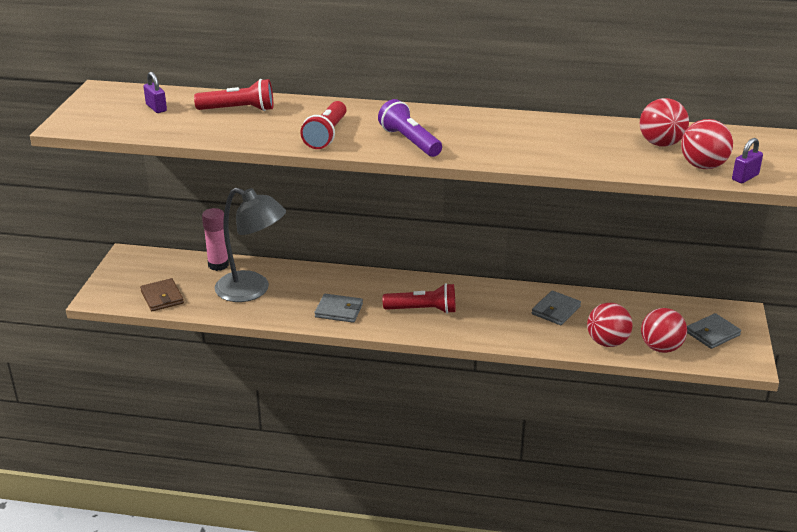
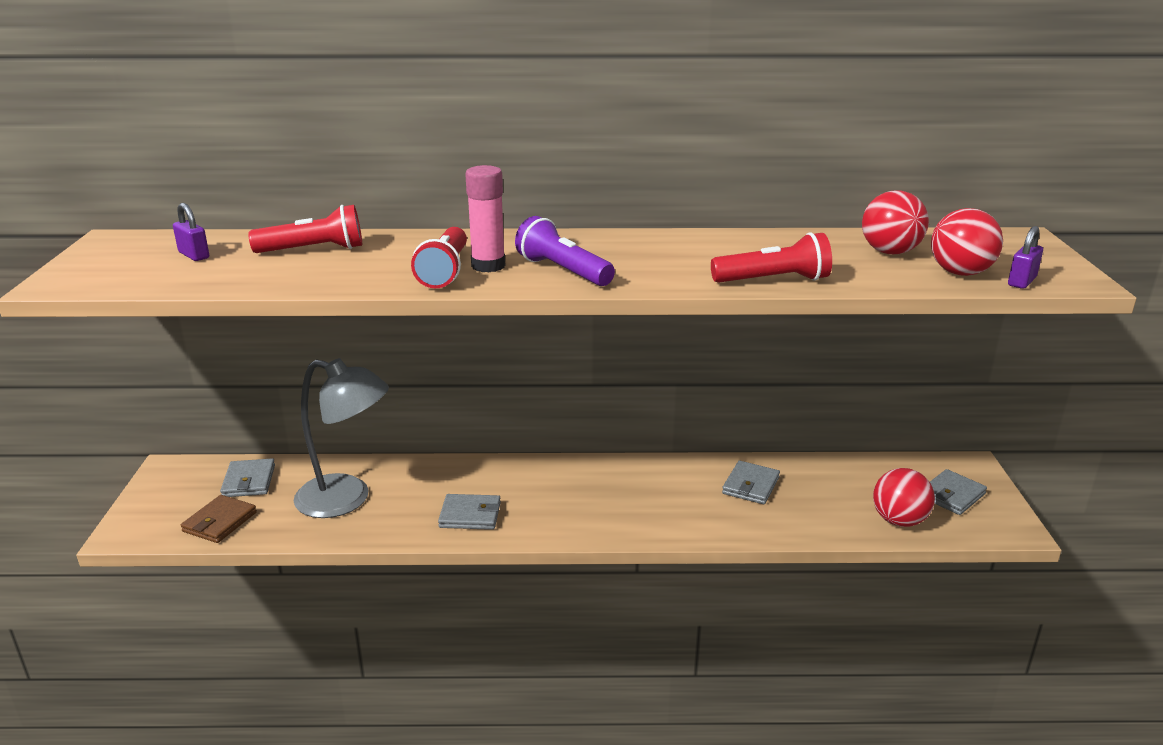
camera: 10 degrees left, 5 degrees down
(162, 297) = (220, 522): brown wallet -> brown wallet turned 60 degrees clockwise
(184, 270) = (249, 481): none -> grey wallet
(218, 265) = (295, 470): pink glue stick -> pink glue stick (488, 266)
(423, 310) = (581, 503): red flashlight -> red flashlight (773, 280)
(607, 342) = (830, 521): red ball -> none

